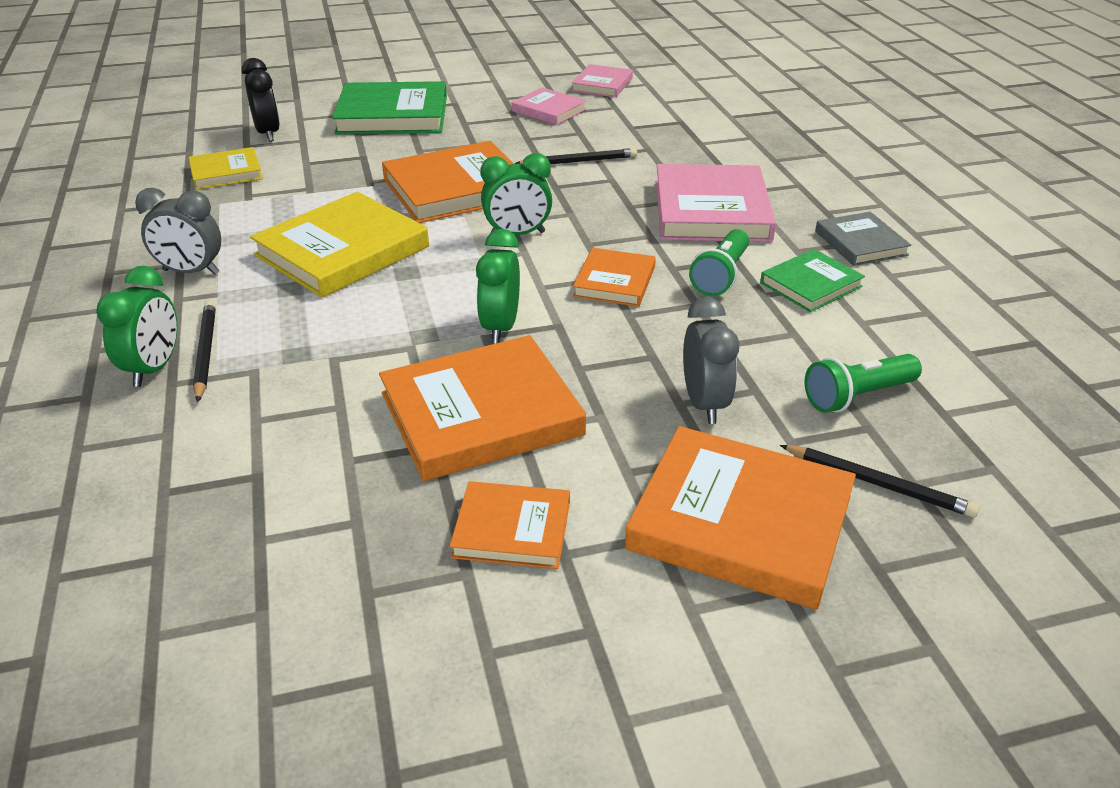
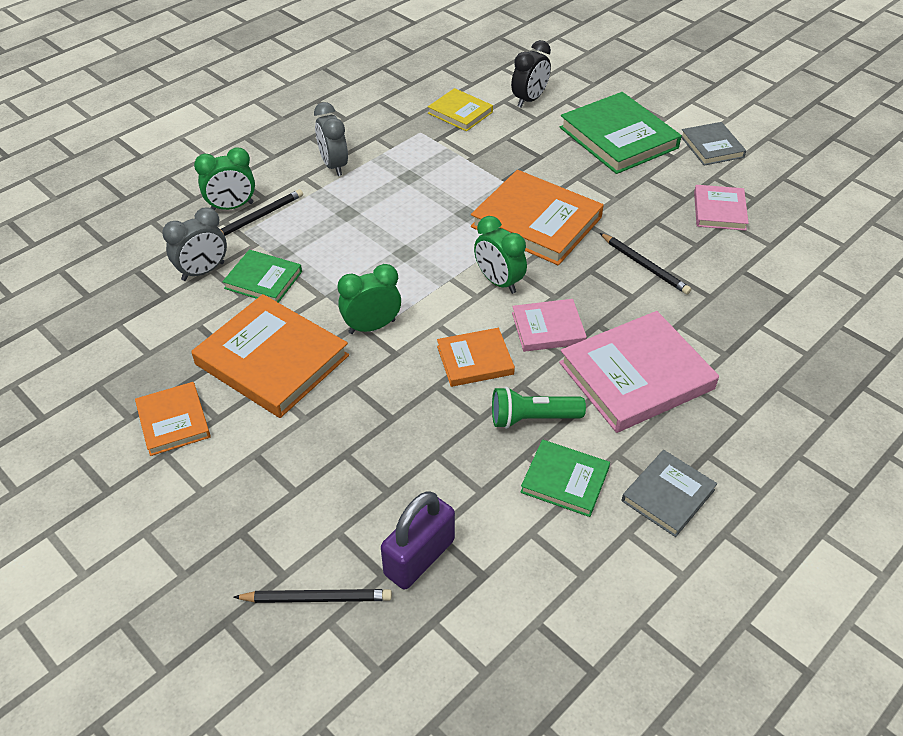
camera: 60 degrees right, 10 degrees up
(330, 382) = (263, 280): none -> green book
(342, 251) = (407, 212): yellow book -> none
(464, 85) = (711, 147): none -> grey book
(602, 84) = (808, 219): pink book -> pink book (548, 328)
(704, 404) = (352, 467): grey clock -> grey clock (203, 271)
(740, 522) = (235, 530): orange book -> none
(857, 396) = (419, 557): green flashlight -> purple padlock
(878, 484) = (316, 598): black pencil -> black pencil turned 90 degrees counterclockwise

